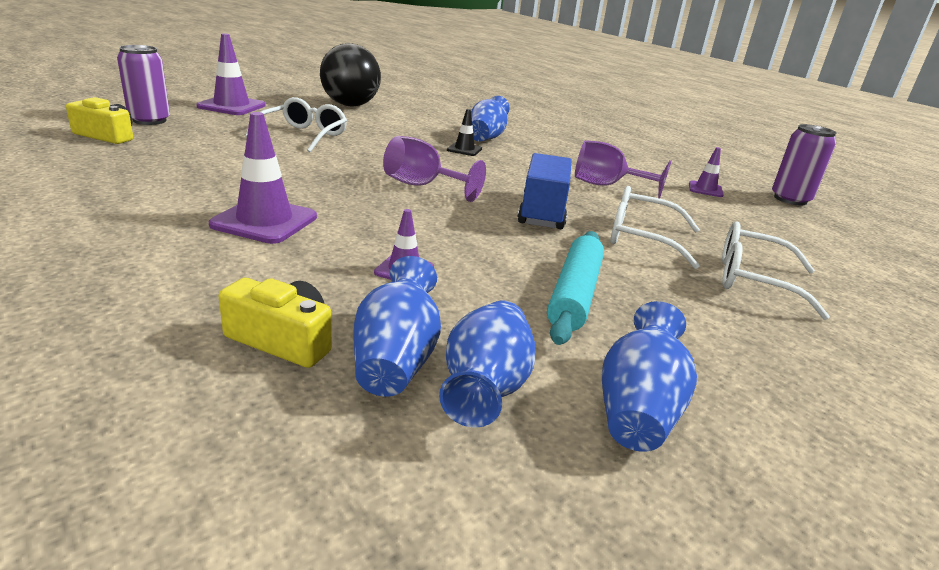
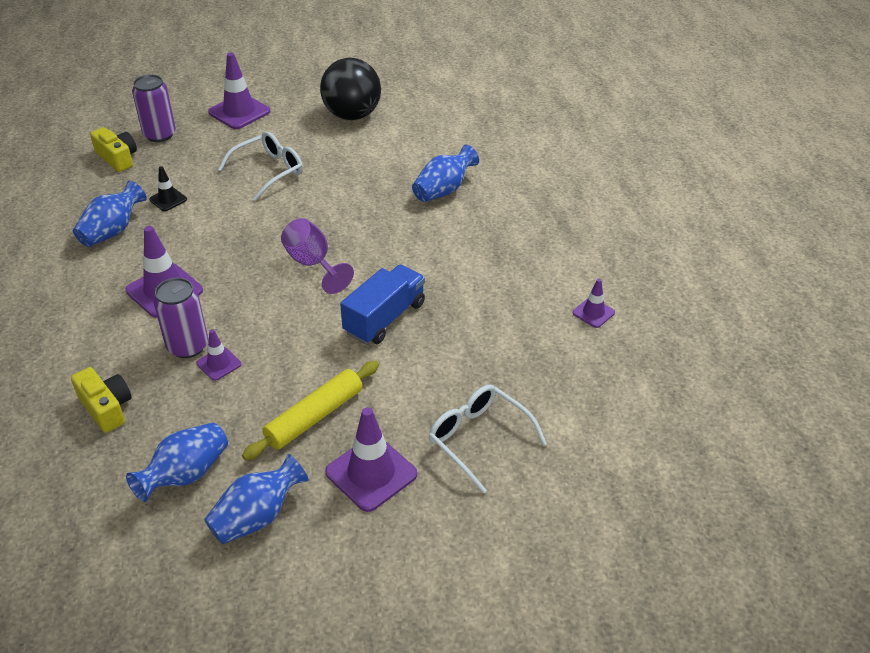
camera: 30 degrees right, 15 degrees up
(396, 359) = (155, 439): blue vase -> blue vase (112, 231)
(464, 149) = (401, 210): black traffic cone -> black traffic cone (168, 199)
(574, 294) = (314, 417): turquoise rolling pin -> yellow rolling pin
(606, 186) = (488, 290): purple goblet -> none
(642, 238) = (439, 368): white glasses -> none
(701, 330) = (371, 473): none -> purple traffic cone
(790, 199) = (676, 345): purple can -> purple can (187, 346)

